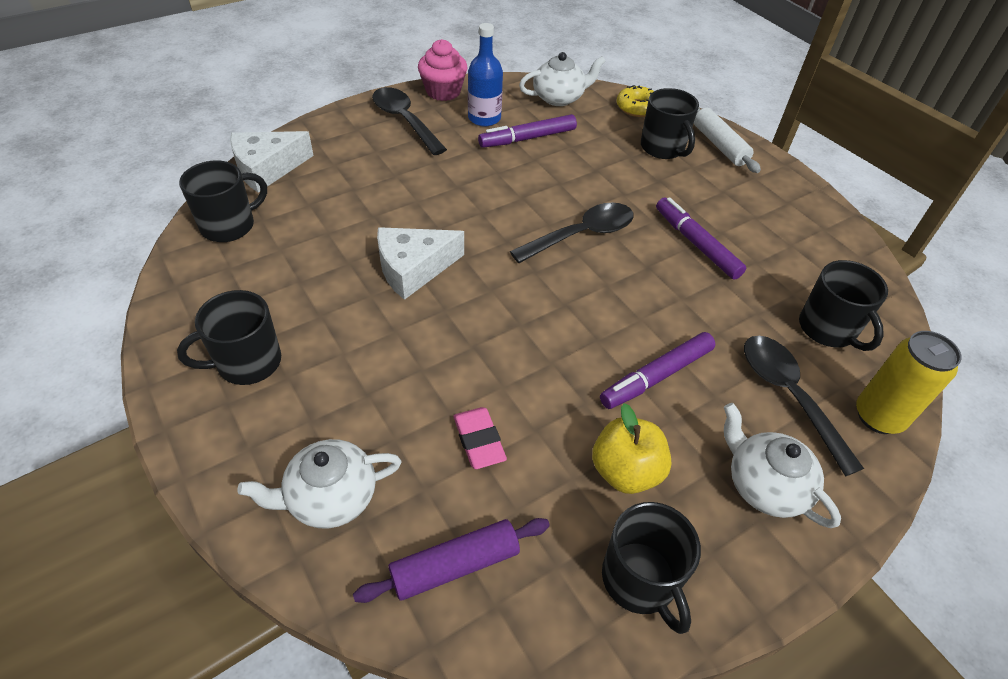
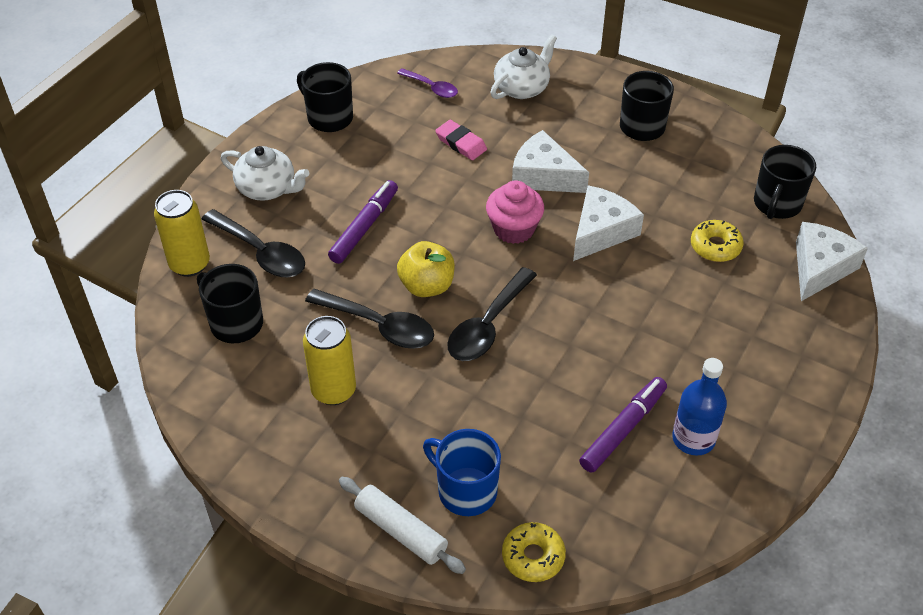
camera: 155 degrees right, 0 degrees up
(327, 215) = (715, 246): none -> yellow donut
(404, 120) = (770, 391): black spoon -> black spoon (379, 326)
(417, 351) = (543, 176): none -> white cheese
(443, 91) = (777, 462): pink cupcake -> pink cupcake (514, 229)
(455, 565) = (432, 88): purple rolling pin -> purple spoon
(559, 98) = (638, 524): white teapot -> none
(625, 471) = (360, 162): yellow apple -> yellow apple (427, 286)
(663, 148) = (465, 490): black mug -> blue mug
(696, 244) = (377, 364): purple marker -> none
(742, 239) = (333, 390): none -> yellow can

